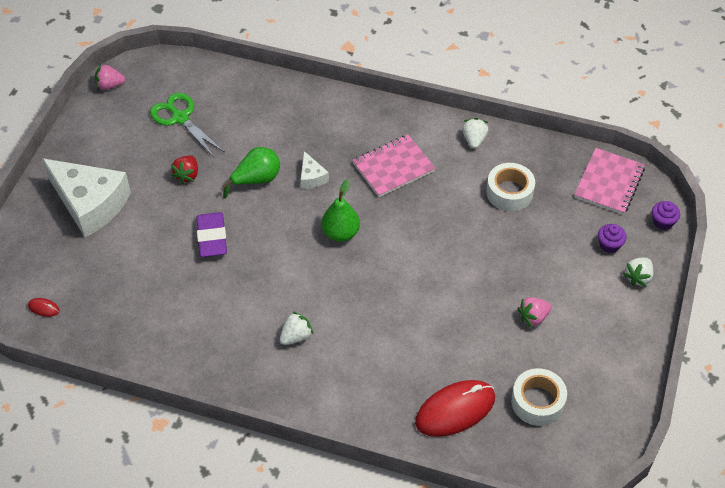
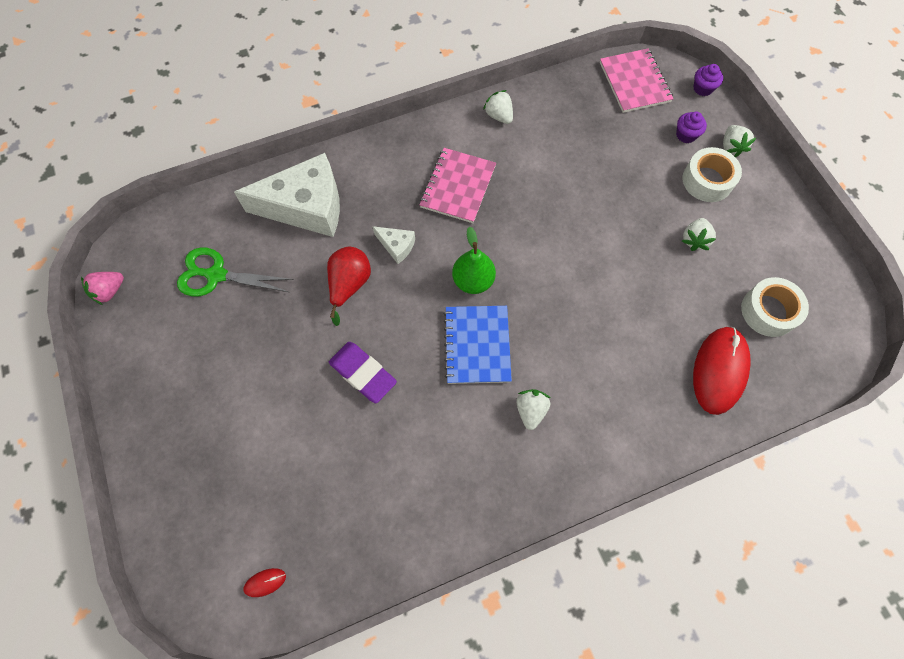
camera: 40 degrees left, 15 degrees up
(90, 204) = (207, 431): white cheese -> white cheese (306, 207)
(187, 175) = (279, 328): red strawberry -> none
(256, 180) = (349, 285): green pear -> red pear
(302, 273) = (477, 345): none -> blue notebook
(509, 192) = (571, 143): white tape -> white tape (707, 180)
(533, 317) = (694, 240): pink strawberry -> white strawberry

